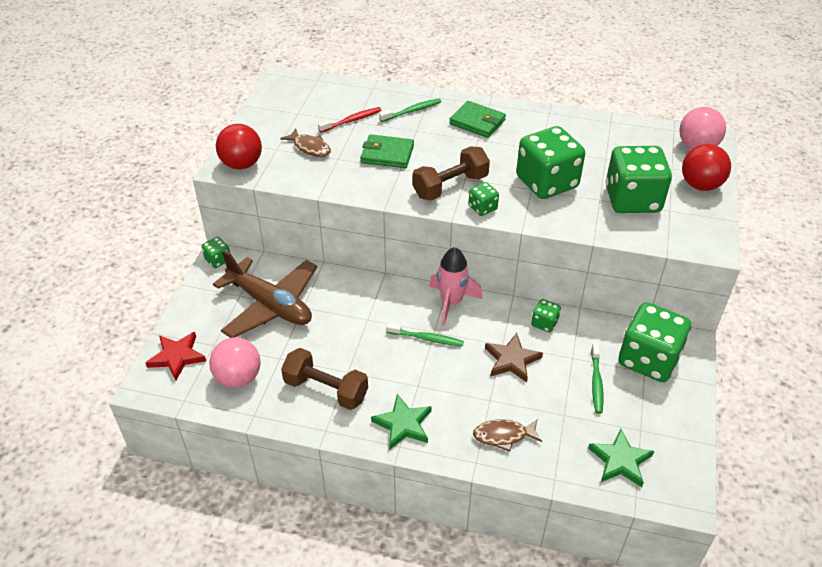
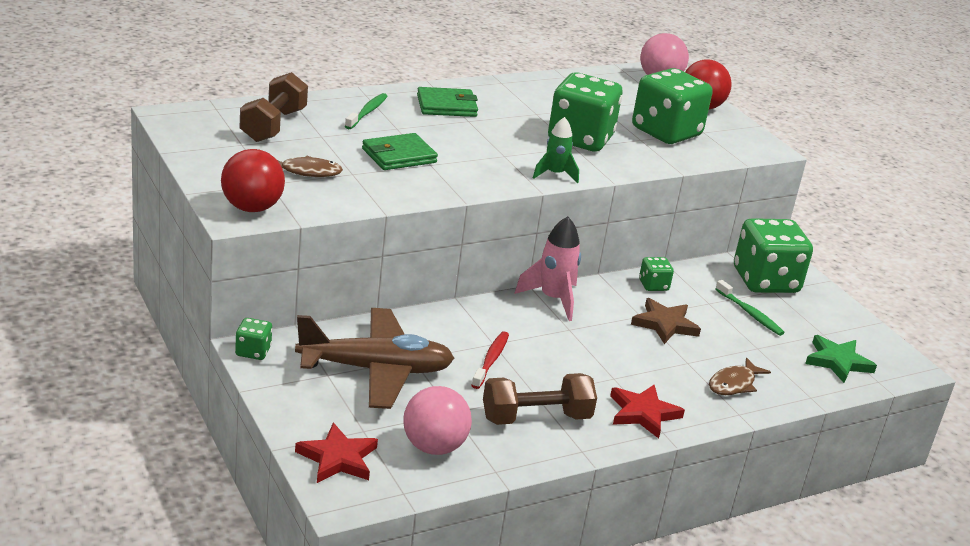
camera: 45 degrees left, 15 degrees down
(352, 120) = (315, 136): red toothbrush -> red toothbrush (491, 360)
(403, 424) = (643, 413): green star -> red star
(427, 338) = (570, 337): green toothbrush -> none
(450, 186) = (500, 166): brown dumbbell -> brown dumbbell (273, 125)
(482, 208) = (555, 174): green dice -> green rocket

